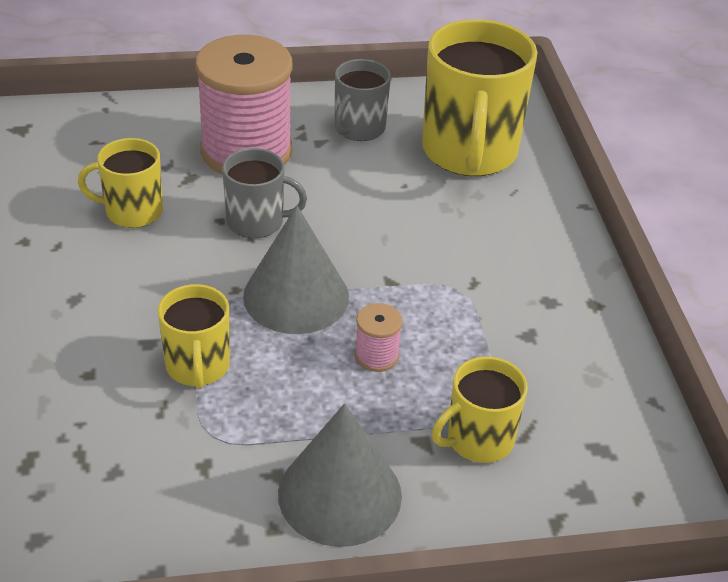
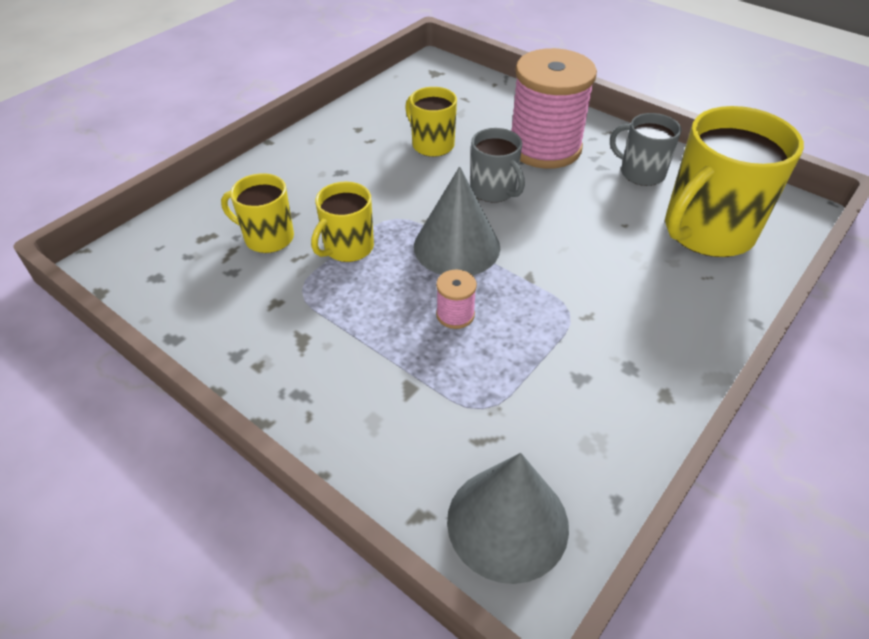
camera: 50 degrees right, 5 degrees up
(339, 494) = (317, 377): grey cone -> grey cone (507, 522)
(359, 128) = (641, 173): grey mug -> grey mug turned 45 degrees clockwise
(478, 440) = (445, 416): yellow mug -> yellow mug (267, 237)

